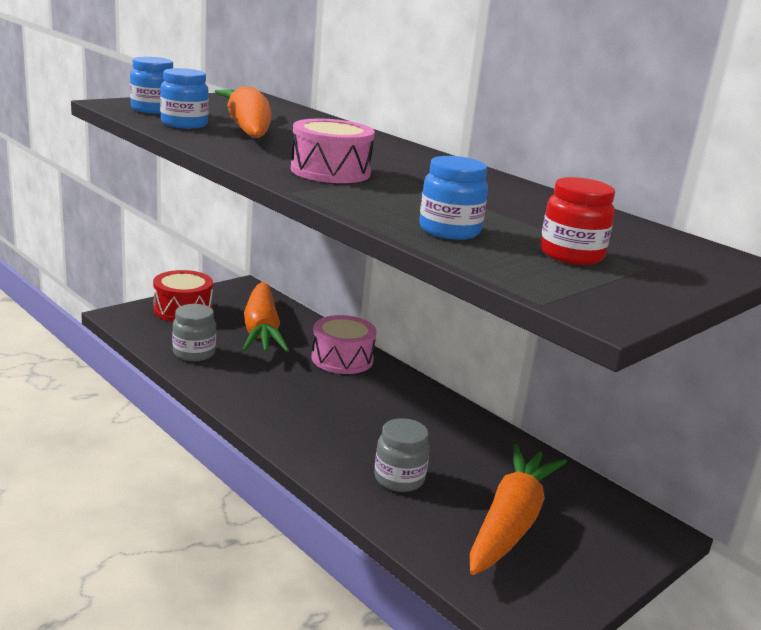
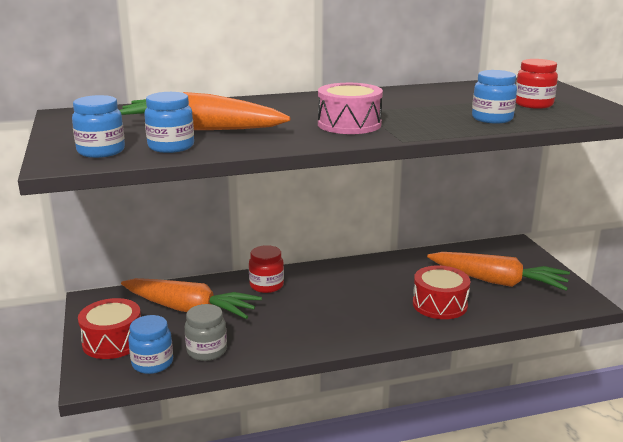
camera: 60 degrees left, 0 degrees up
(159, 333) = (152, 363): none -> blue jar
(342, 359) = (266, 285): pink drum -> red jar
(399, 478) = (440, 304): grey jar -> red drum
(511, 522) = (497, 281): orange carrot -> orange carrot turned 150 degrees clockwise

